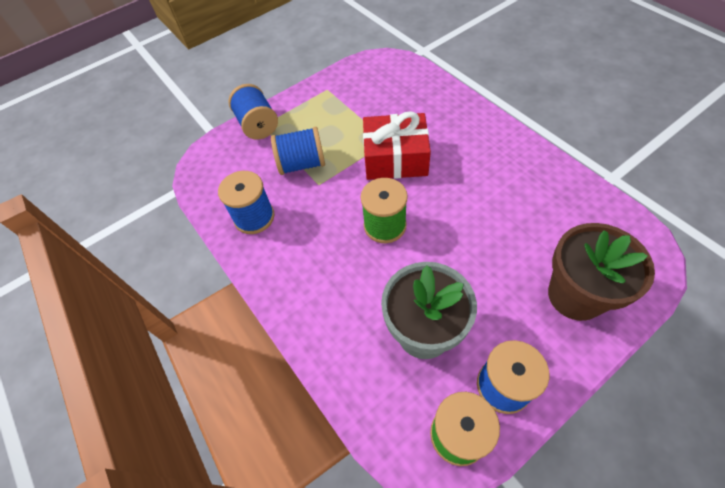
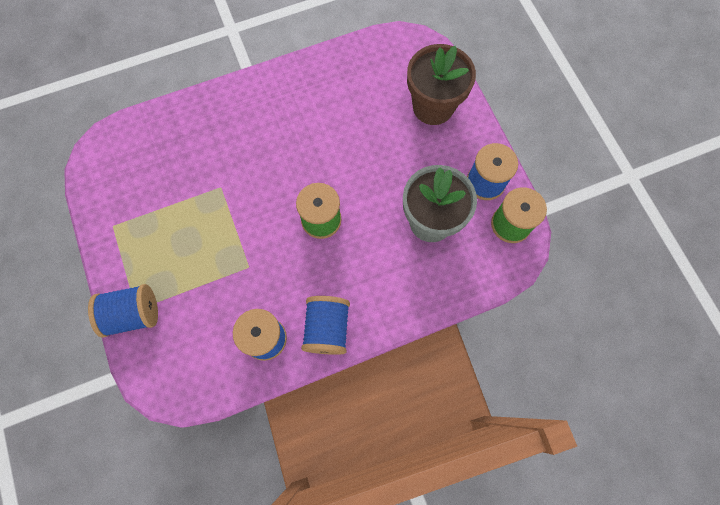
camera: 80 degrees left, 15 degrees up
(302, 164) = (214, 277): blue spool -> blue spool (327, 328)
(395, 158) = (246, 187): red gift -> none

